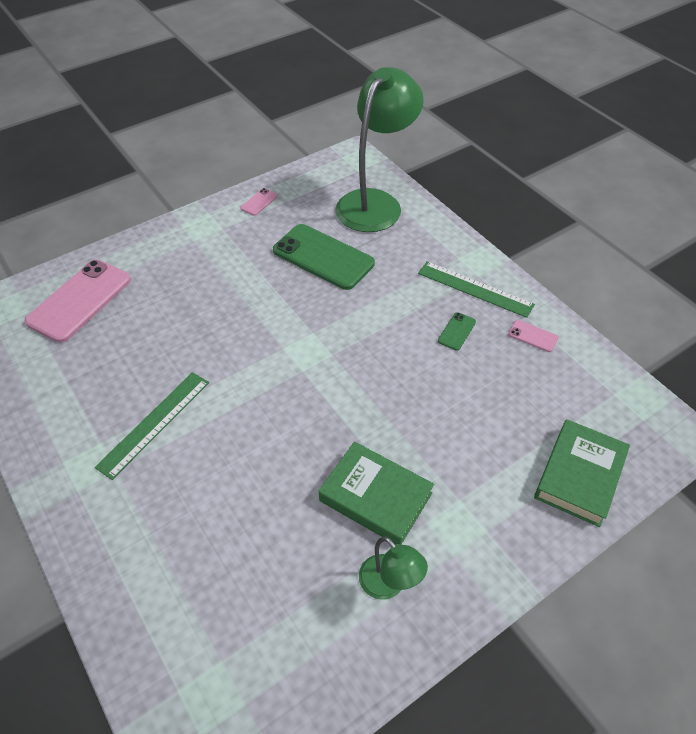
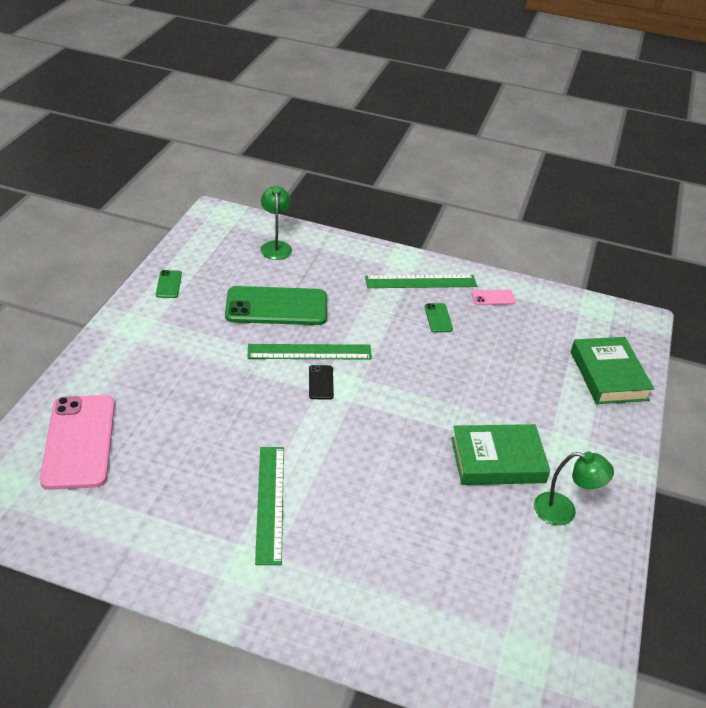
camera: 40 degrees left, 10 degrees down
(259, 202) = (169, 284): pink phone -> green phone
(293, 341) = (321, 382): none -> black phone
(311, 309) = (309, 352): none -> green ruler
(375, 202) = (276, 246): green lamp -> green lamp, size x0.47

